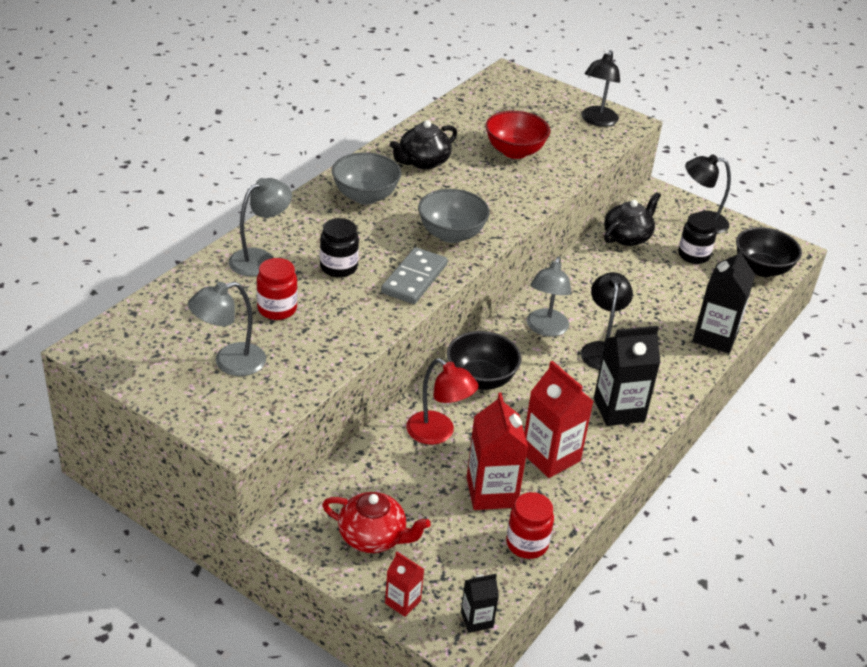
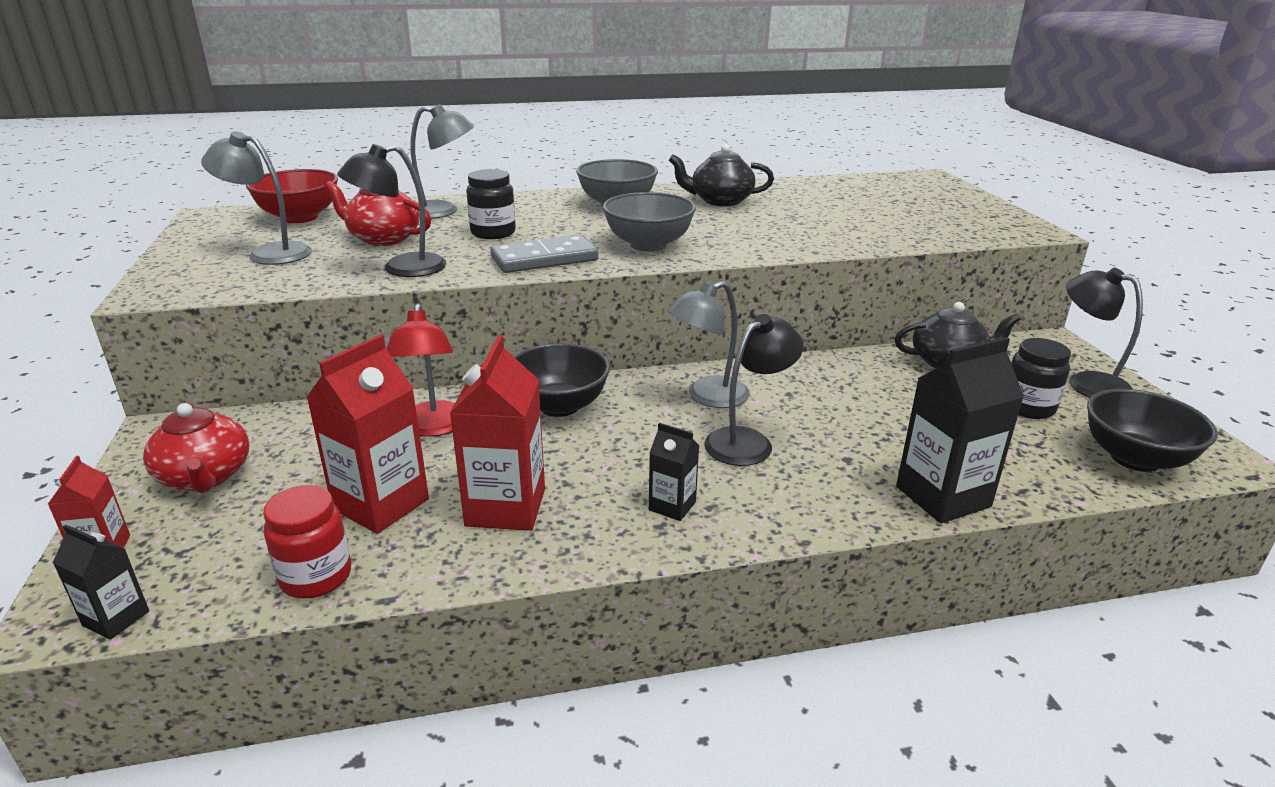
camera: 45 degrees right, 10 degrees down
(277, 309) = (383, 238): red jar -> red teapot
(514, 151) = (837, 217): red bowl -> red bowl (300, 217)
(597, 121) = (988, 222): black lamp -> black lamp (401, 268)
(619, 410) = (672, 506): black carton -> black carton, size x0.53

